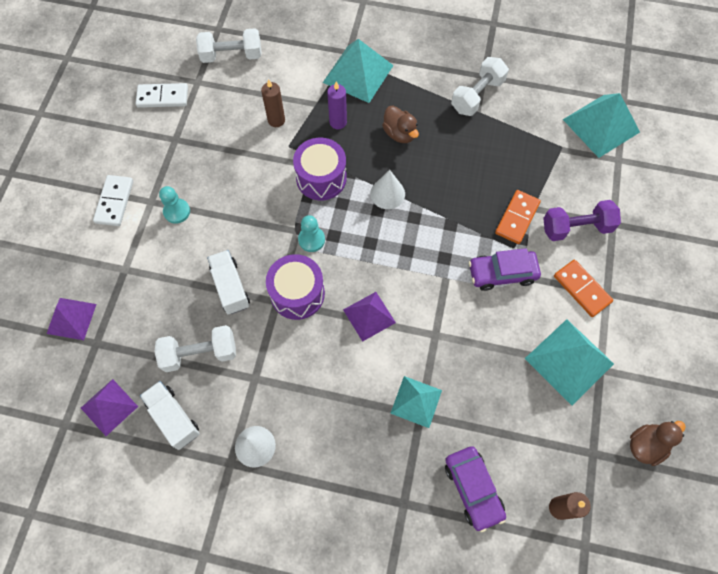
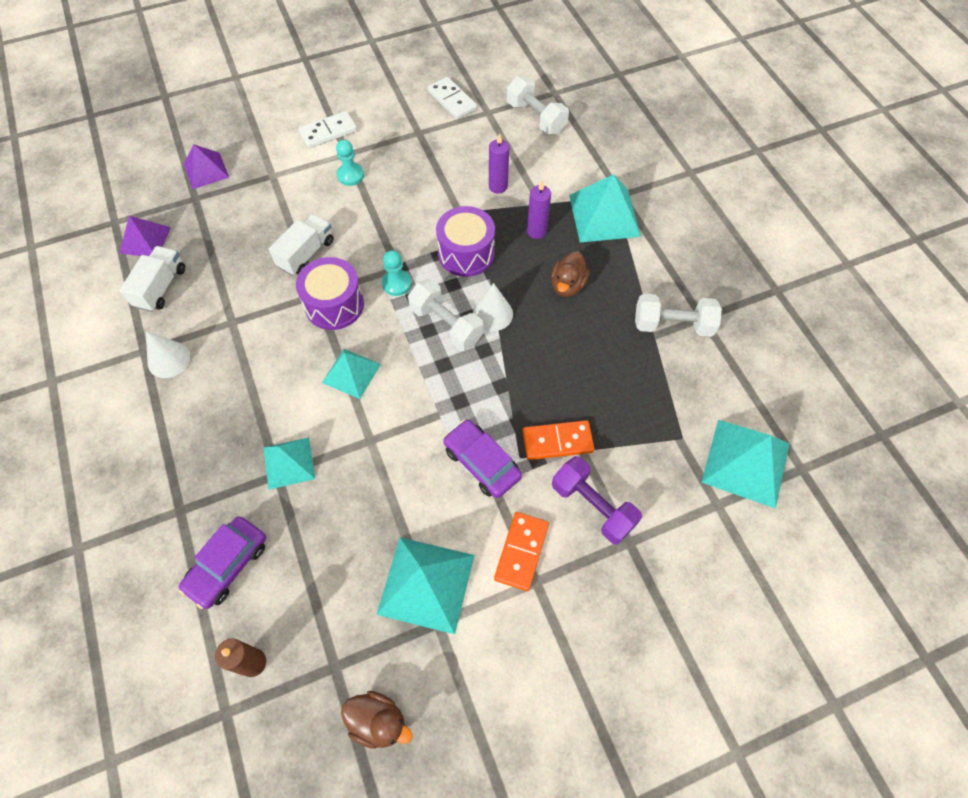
camera: 55 degrees right, 5 degrees down
(200, 353) = (230, 270): white dumbbell -> white dumbbell (446, 324)
(276, 120) = (498, 186): brown candle -> purple candle
(369, 316) = (351, 373): purple pyramid -> turquoise pyramid

